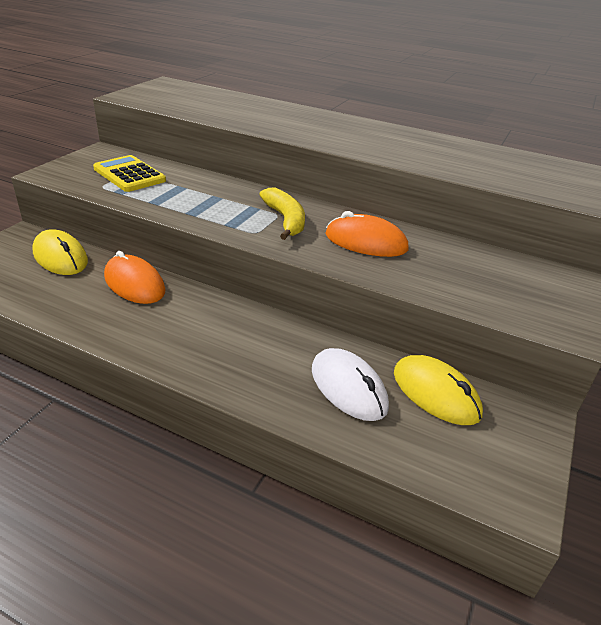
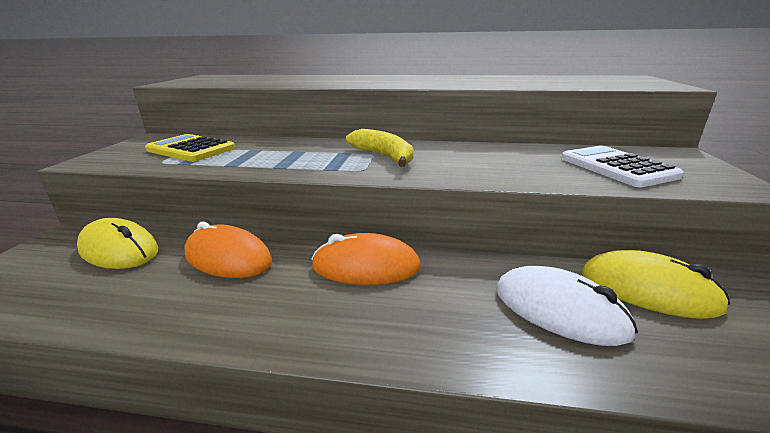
camera: 15 degrees left, 10 degrees down
(366, 242) = (478, 159): orange mouse -> orange mouse (366, 267)
(483, 281) = (616, 167): none -> white calculator

